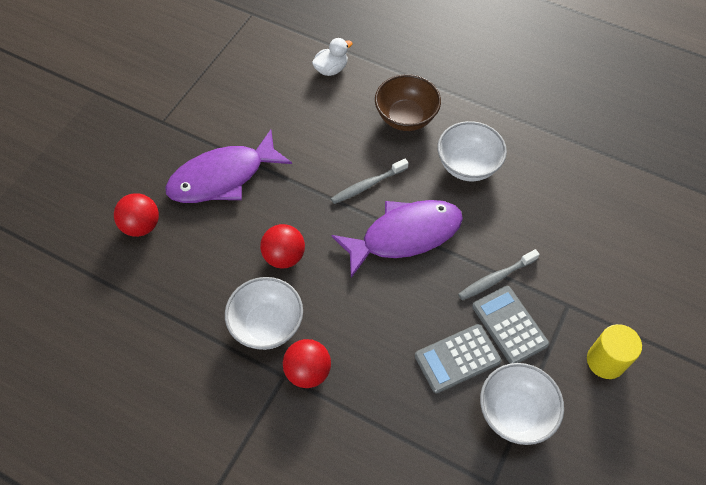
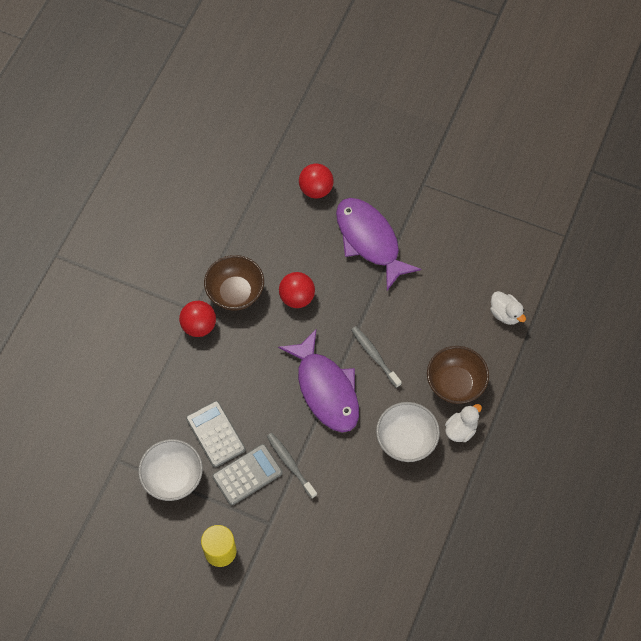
camera: 85 degrees right, 5 degrees up
(267, 325) = (235, 293): white bowl -> brown bowl
(456, 118) = (461, 429): none -> white duck

